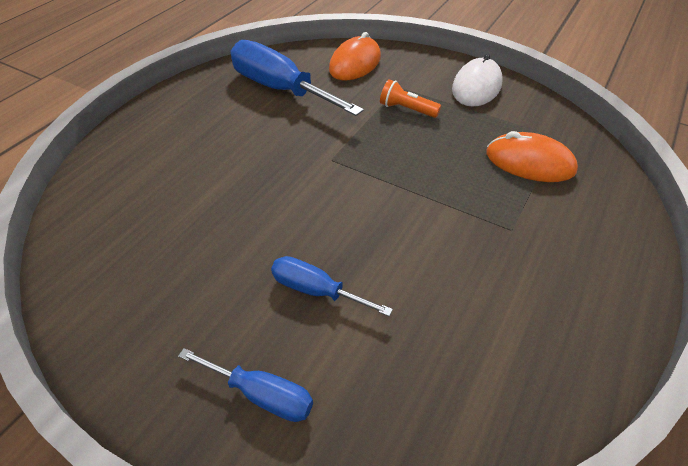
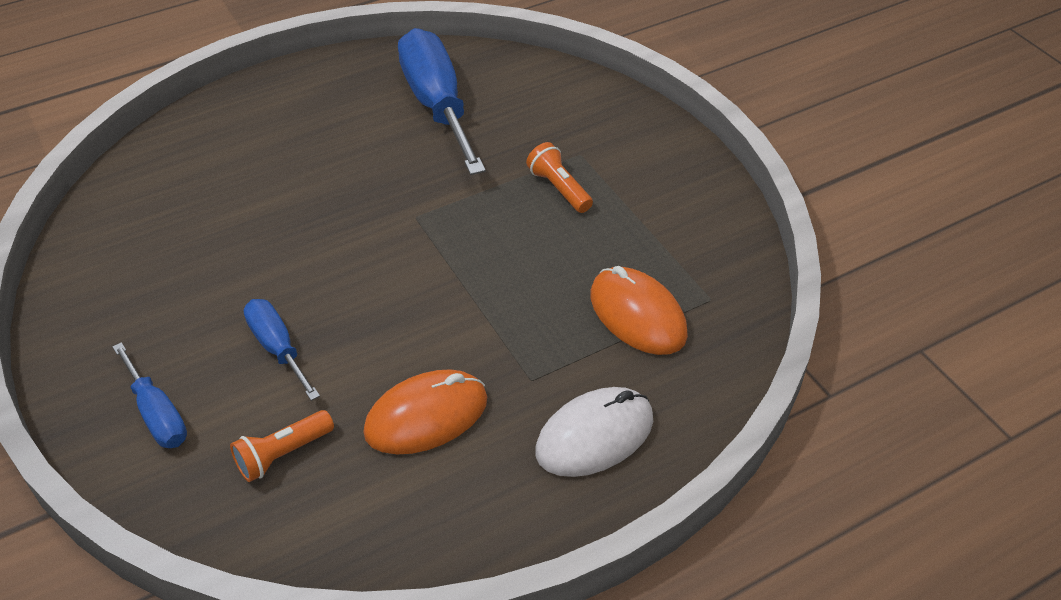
camera: 30 degrees right, 0 degrees up
(355, 63) = (557, 101): orange mouse -> orange mouse (426, 416)
(397, 371) = (283, 454): none -> orange flashlight
(476, 87) = (679, 191): white mouse -> white mouse (594, 436)

